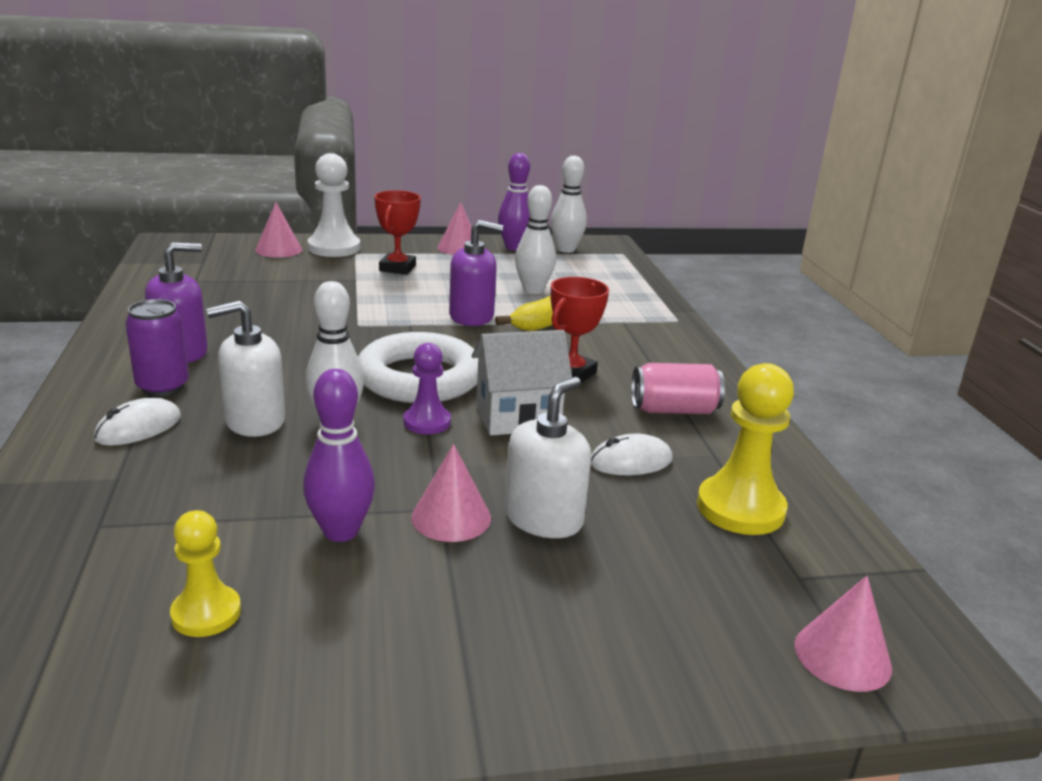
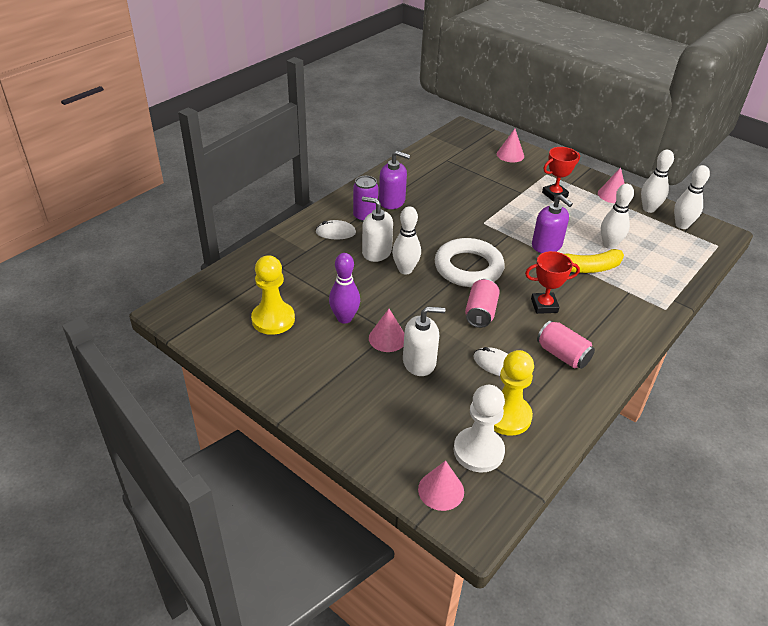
camera: 50 degrees right, 15 degrees up
(206, 613) = (273, 319): yellow pawn -> yellow pawn, size x1.64
(334, 248) = (540, 165): white pawn -> white pawn (478, 451)
(427, 422) = (439, 292): purple pawn -> none
(514, 247) = (649, 209): purple bowling pin -> white bowling pin
(517, 417) = (480, 313): white house -> pink can

